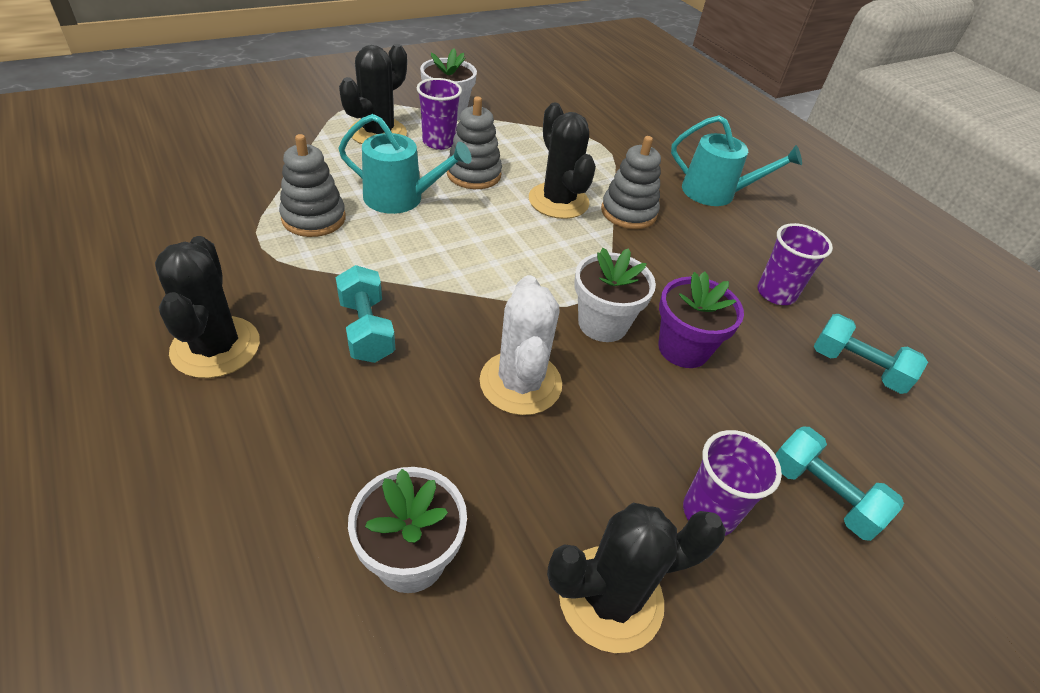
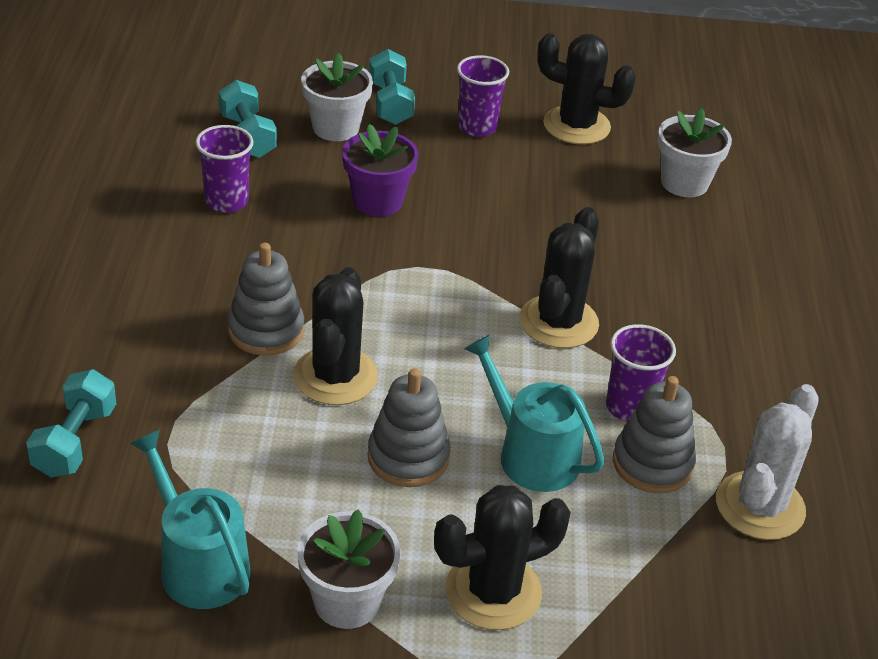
camera: 145 degrees left, 5 degrees down
(216, 347) = (788, 355): black cactus -> black cactus (558, 322)
(366, 330) = (648, 320): turquoise dumbbell -> turquoise dumbbell (75, 441)
(439, 142) = (412, 536): purple cup -> purple cup (629, 407)
(520, 383) = (542, 233): white cactus -> white cactus (760, 506)
(602, 324) = (427, 243): white flower pot -> white flower pot (336, 128)
(715, 193) = (119, 312): turquoise watering can -> turquoise watering can (198, 564)

